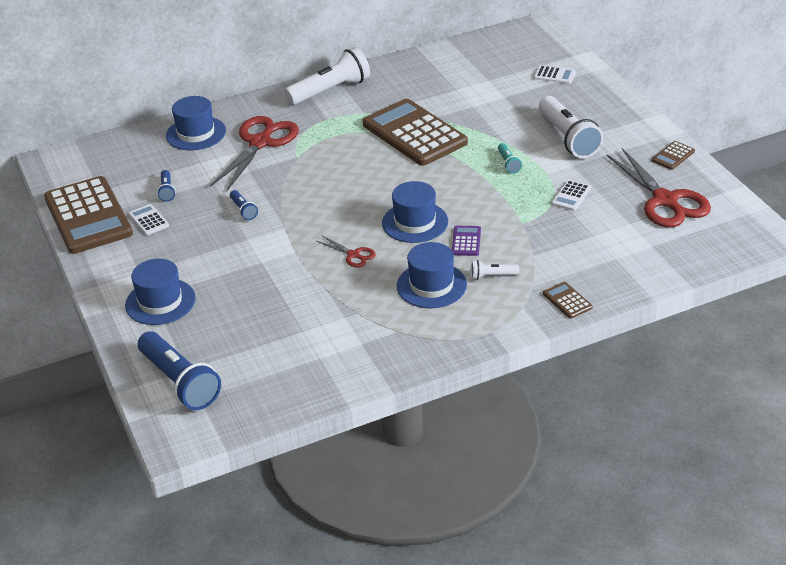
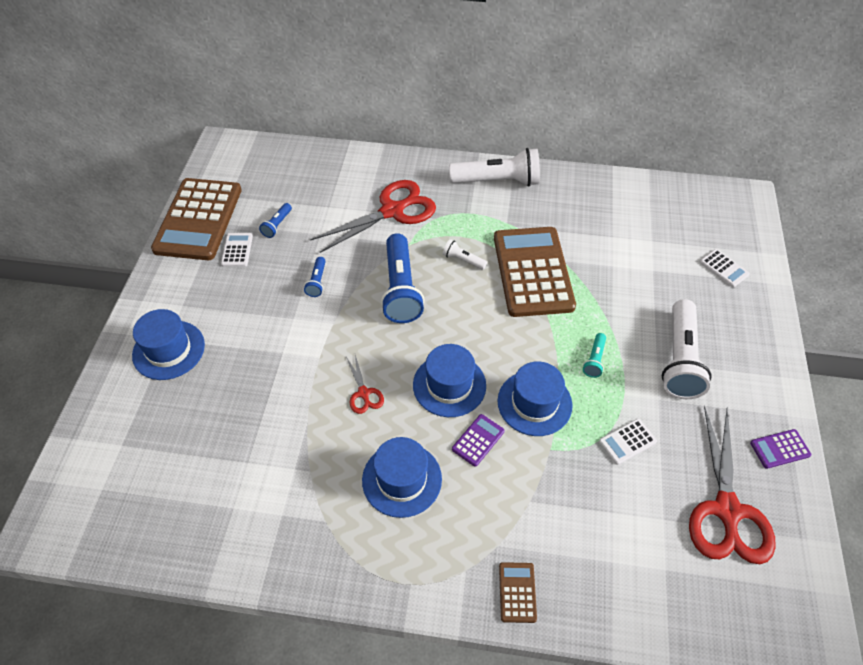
camera: 30 degrees right, 15 degrees up
(179, 382) = (103, 458): blue flashlight -> blue flashlight (400, 289)
(196, 133) = (350, 173): blue hat -> blue hat (534, 403)
(492, 276) = (468, 505): white flashlight -> white flashlight (463, 260)
(673, 156) = (779, 449): brown calculator -> purple calculator

